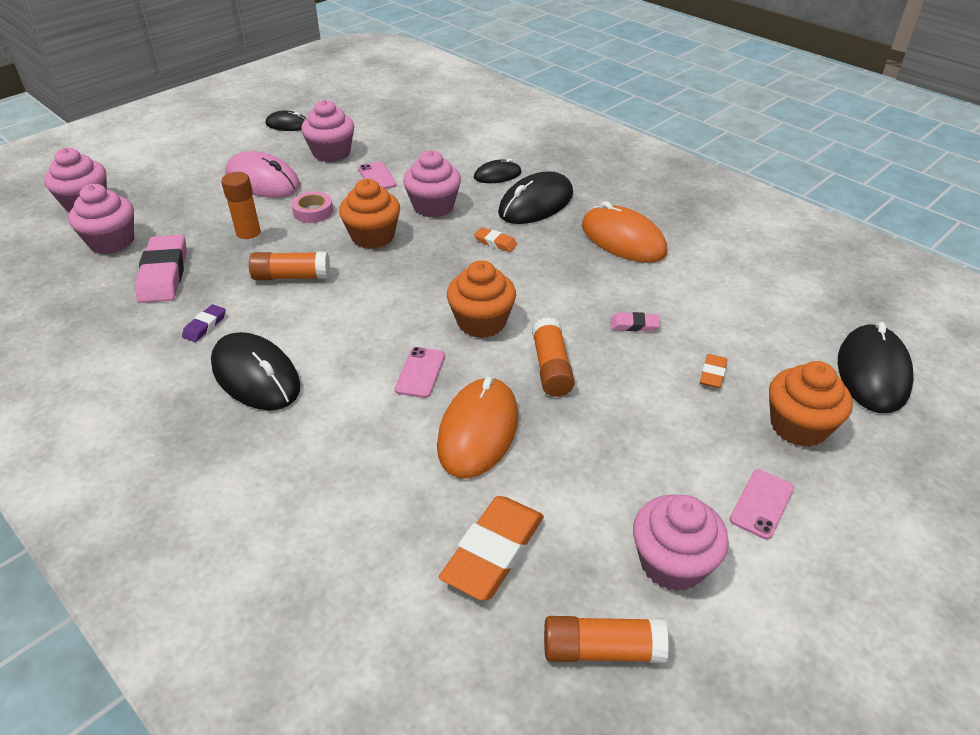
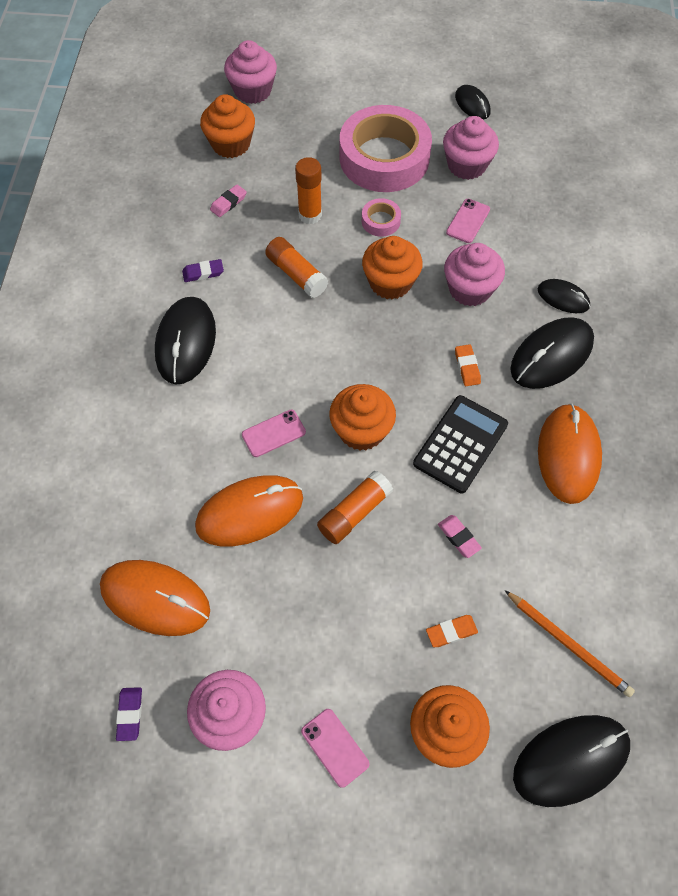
camera: 50 degrees right, 20 degrees up
(112, 242) = (231, 144): pink cupcake -> orange cupcake
(164, 274) = (228, 203): pink eraser -> pink eraser, size x0.49
(263, 181) = (384, 158): pink mouse -> pink tape
(493, 552) = (155, 598): orange eraser -> orange mouse
(536, 204) = (551, 356): black mouse -> black mouse turned 45 degrees counterclockwise
(556, 281) = (460, 444): none -> black calculator
(602, 649) = (130, 714): orange glue stick -> purple eraser
(762, 504) = (335, 747): pink phone -> pink phone turned 60 degrees clockwise
(776, 321) = (568, 644): none -> orange pencil

